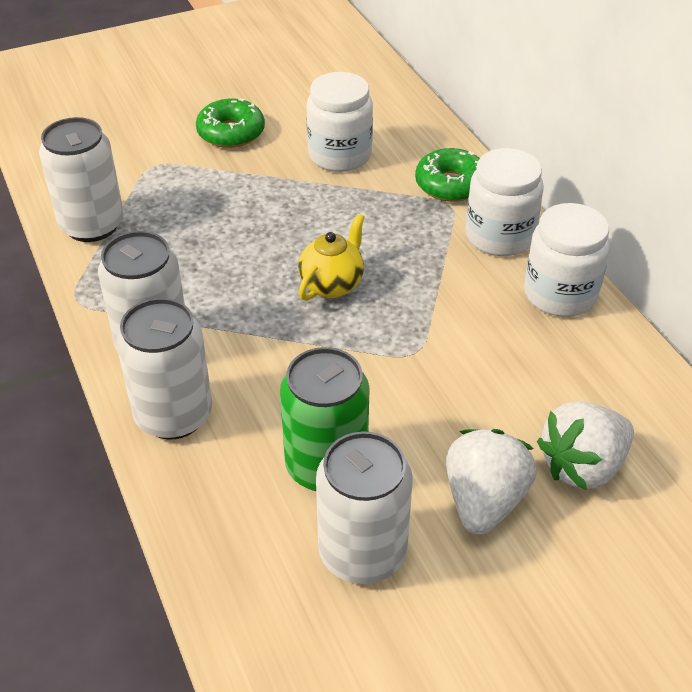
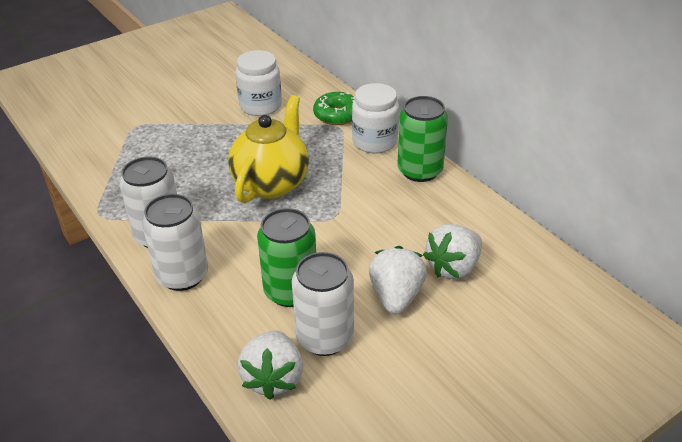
camera: 10 degrees left, 5 degrees down
(92, 225) = (100, 168): white can -> none
(231, 132) = (184, 100): green donut -> none
(273, 607) = (273, 378): none -> white strawberry
(332, 284) = (272, 183): yellow teapot -> yellow teapot, size x1.82
(560, 294) = (420, 171): white jar -> green can

